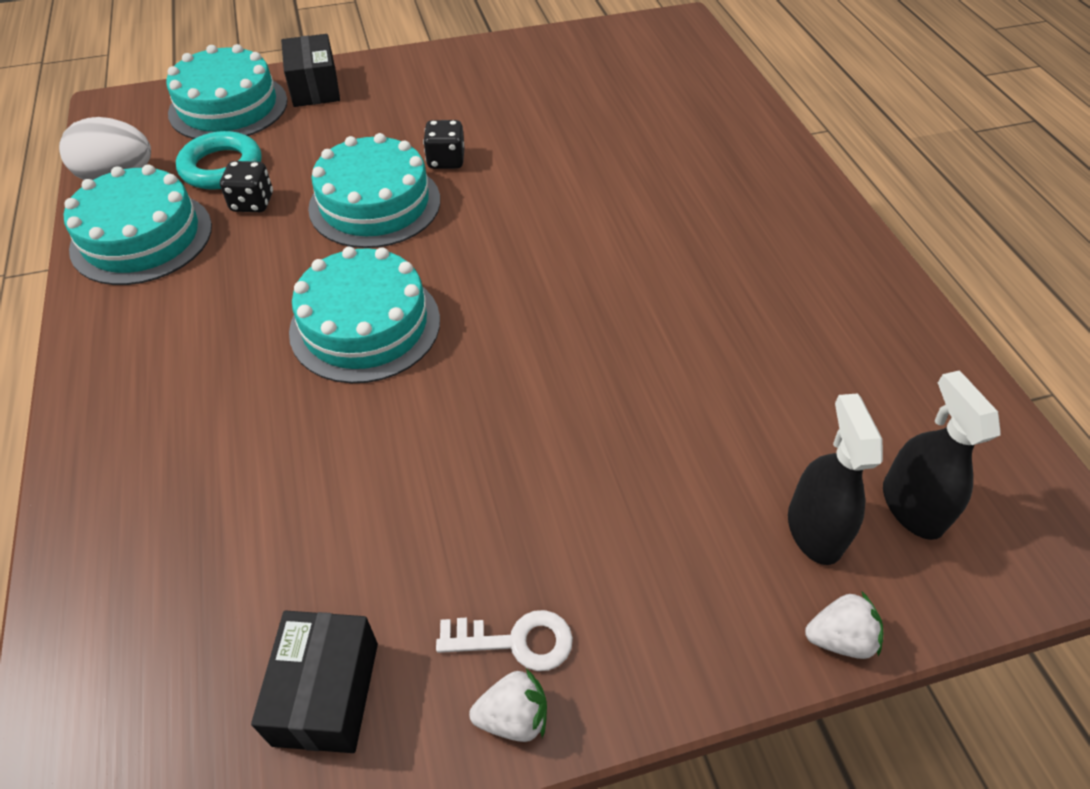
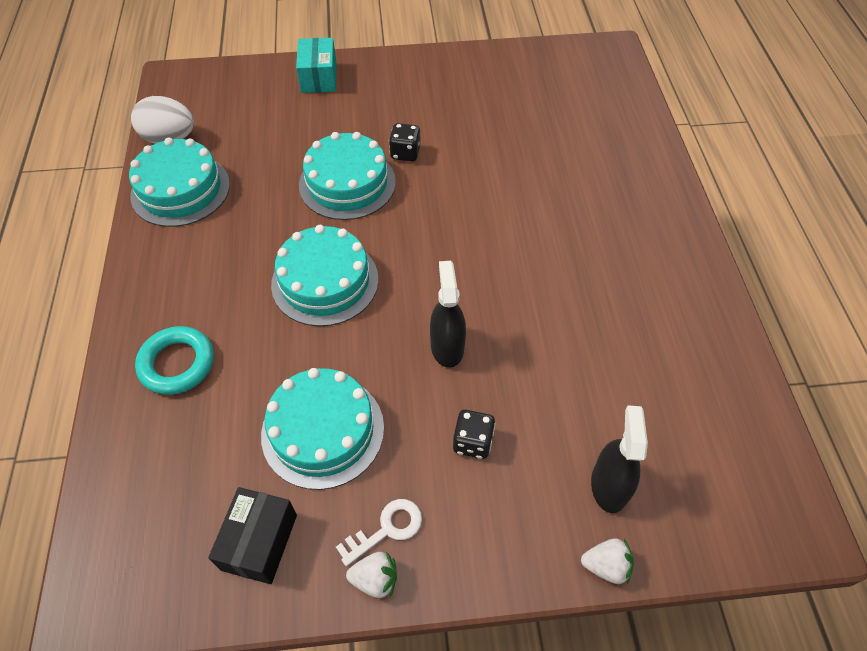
camera: 10 degrees right, 5 degrees up
(221, 167) = (242, 139): turquoise ring -> turquoise ring (177, 363)
(228, 107) = (253, 87): turquoise cake -> turquoise cake (323, 430)
(252, 203) = (260, 171): black dice -> black dice (472, 442)
(315, 88) = (318, 77): black box -> turquoise box
(516, 641) = (387, 529): white key -> white key turned 45 degrees counterclockwise
(911, 506) = (684, 480): black spray bottle -> black spray bottle (447, 346)

